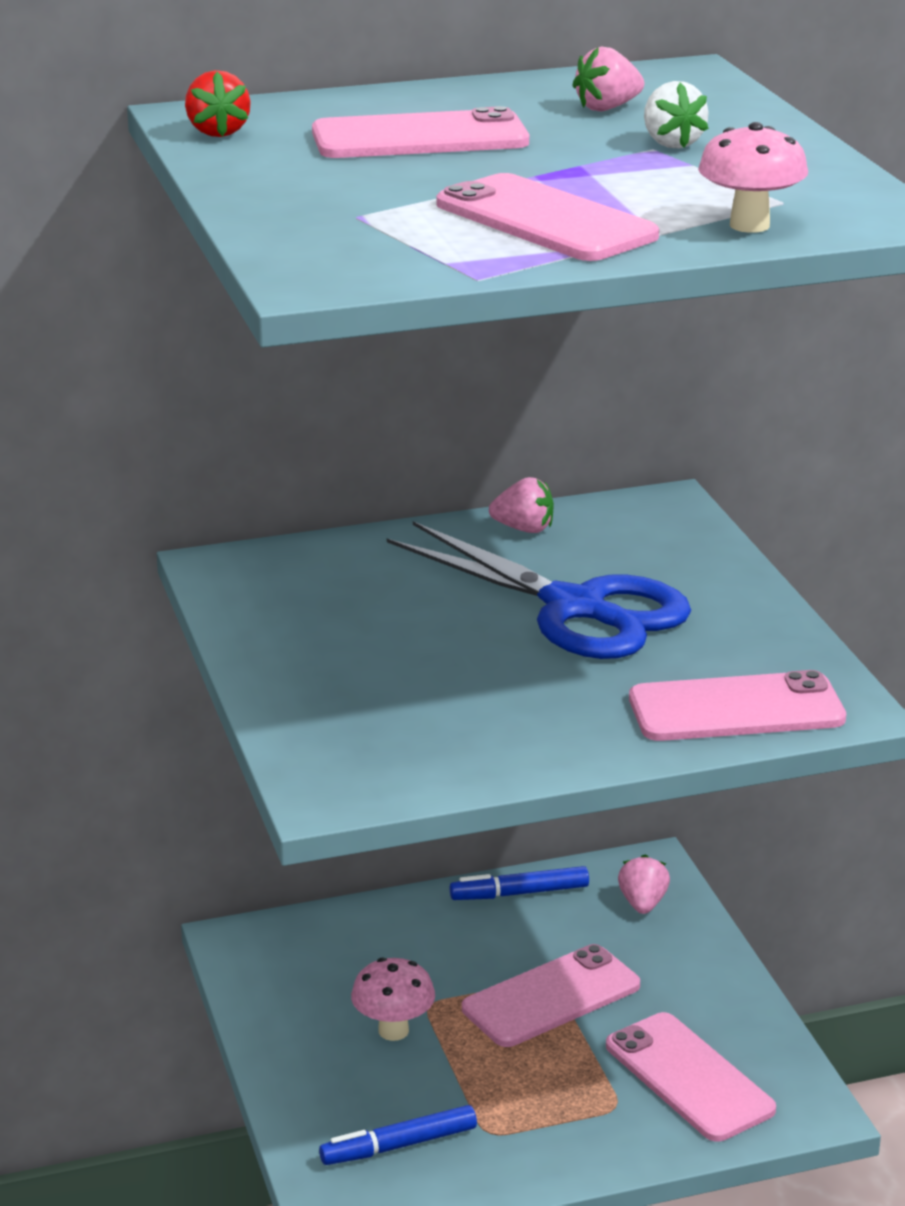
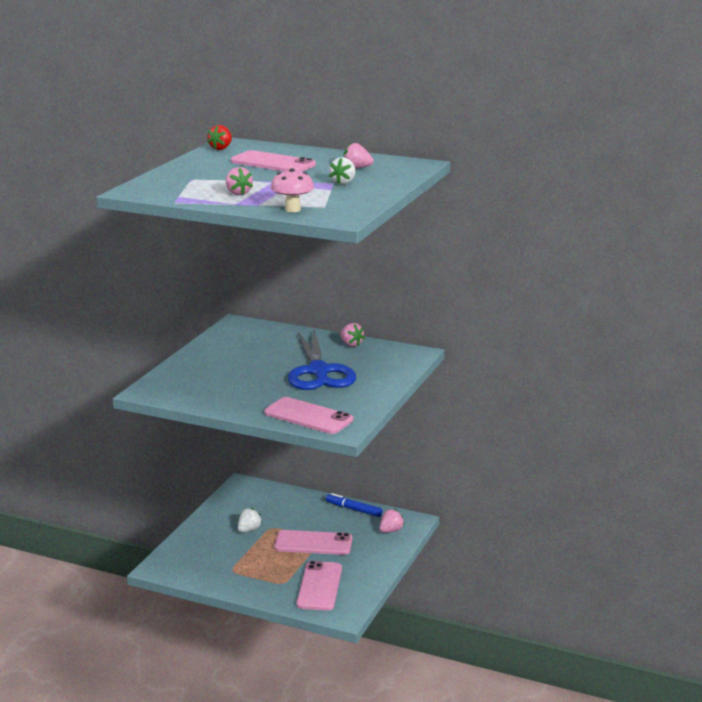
camera: 40 degrees right, 5 degrees down
(393, 1030) = (249, 530): pink mushroom -> white strawberry
(399, 1145) = (200, 560): blue marker -> none
(545, 220) = (238, 193): pink phone -> pink strawberry

